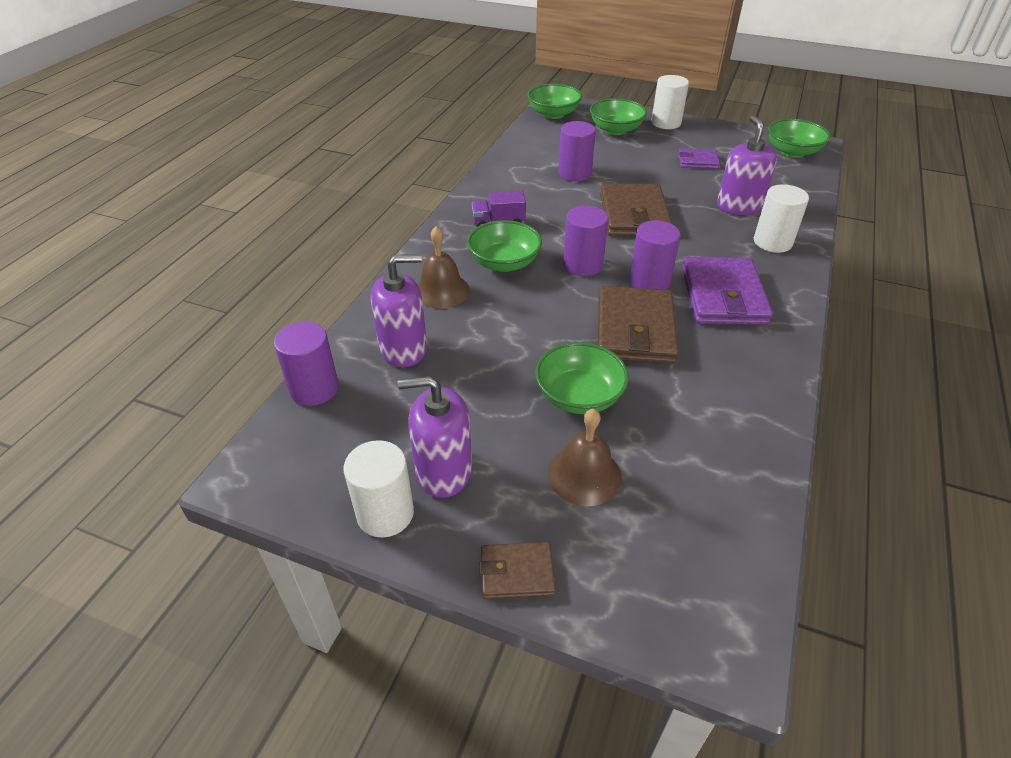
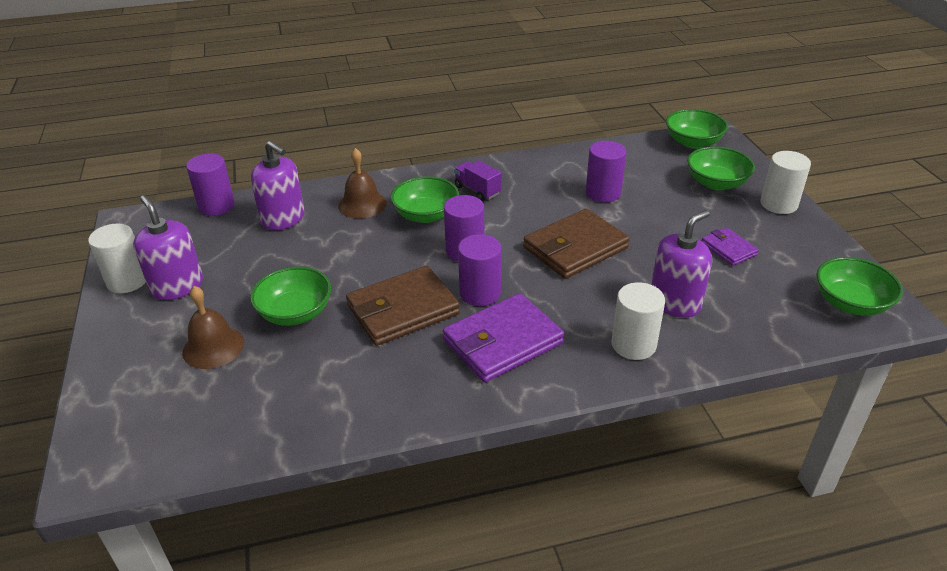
camera: 55 degrees right, 5 degrees down
(517, 572) = (107, 352): brown wallet -> none

